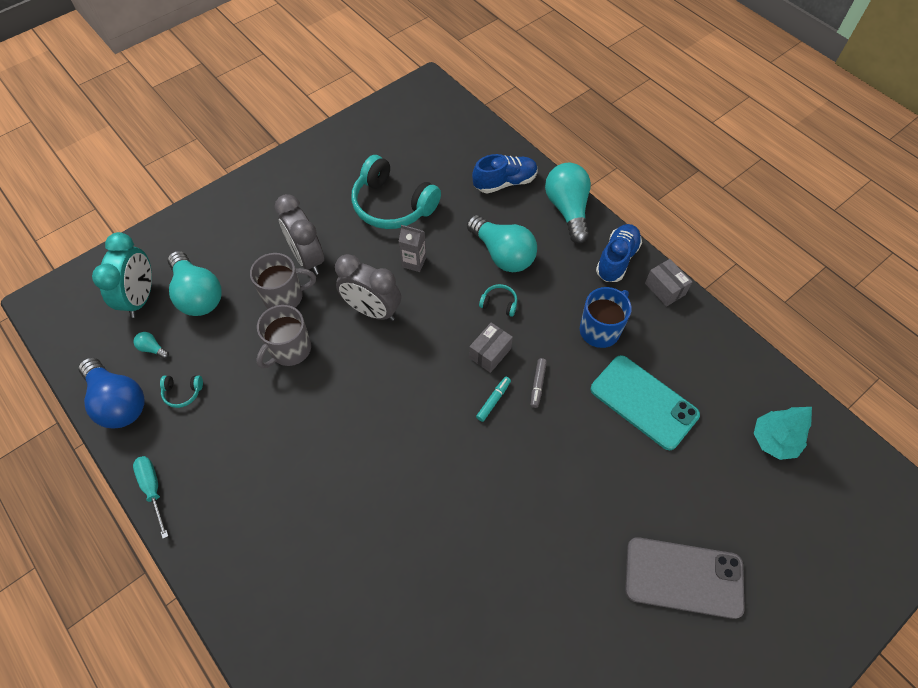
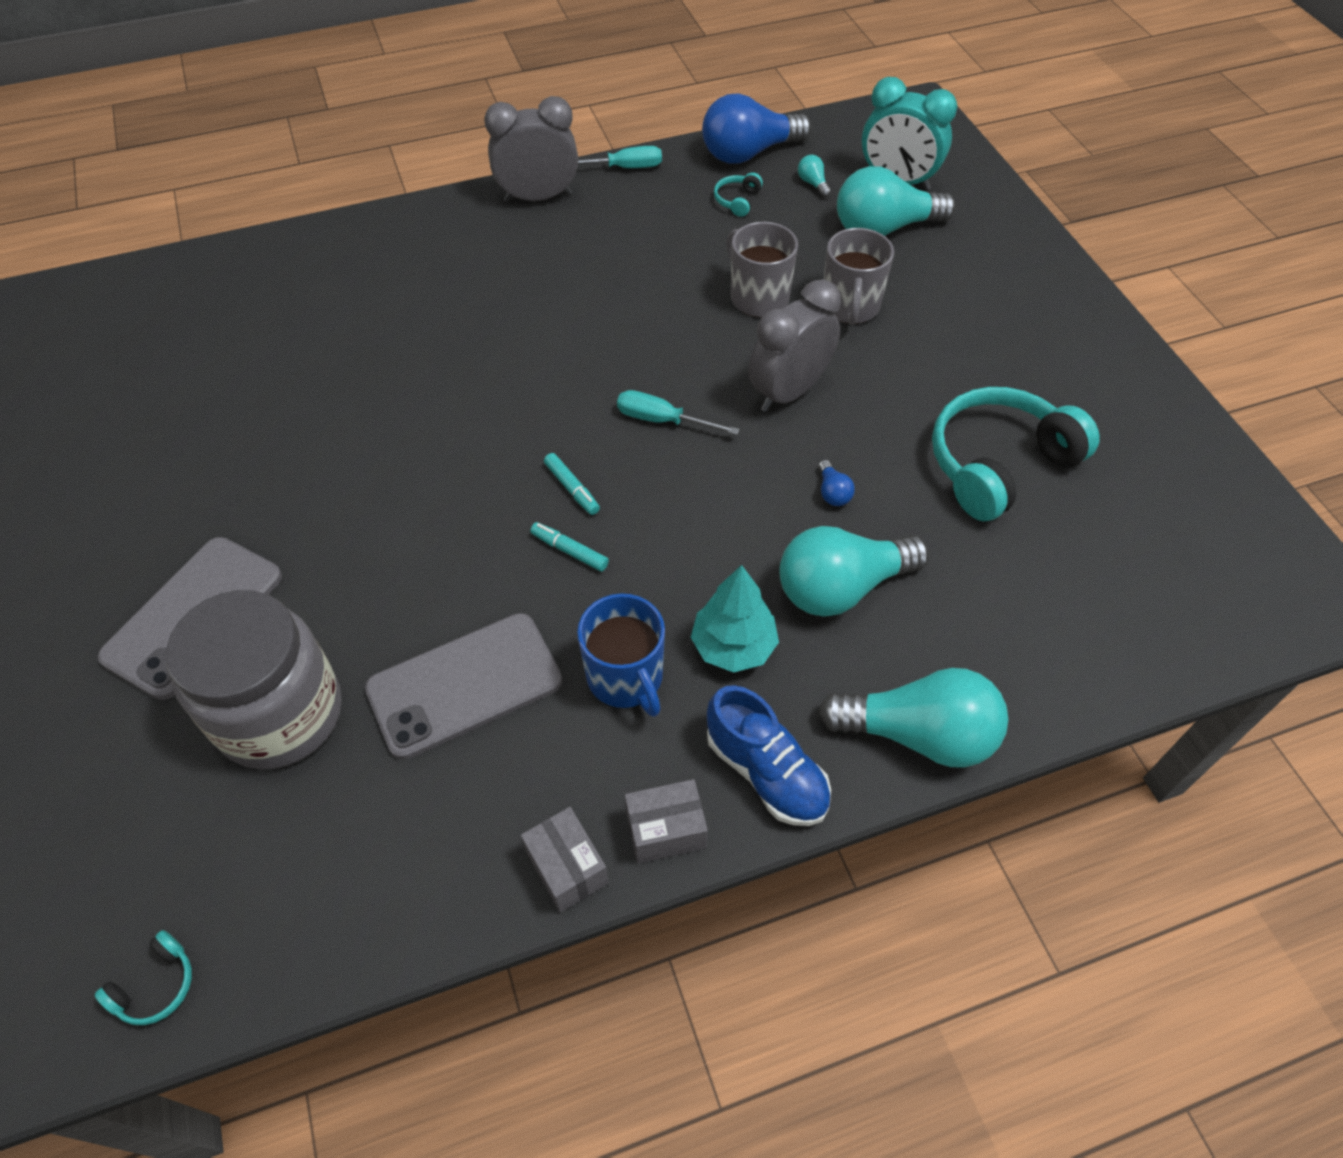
camera: 110 degrees right, 5 degrees down
(152, 348) = (813, 184): turquoise light bulb -> turquoise light bulb turned 75 degrees counterclockwise
(307, 258) = (913, 342): grey clock -> grey clock (538, 197)
(414, 262) = (864, 462): grey carton -> none
(420, 370) = (662, 420): none -> turquoise screwdriver
(442, 271) = (832, 492): none -> blue light bulb
(490, 353) = (652, 509): grey box -> grey box (567, 867)
(499, 303) = (739, 550): turquoise headphones -> turquoise headphones (156, 985)
(505, 182) = (1018, 649): blue shoe -> none
(538, 384) = (569, 551): grey marker -> turquoise marker
(644, 402) = (464, 685): turquoise phone -> grey phone
(710, 487) = (280, 714): none -> grey jar
(773, 441) = (285, 859): turquoise tree -> turquoise tree (733, 646)

